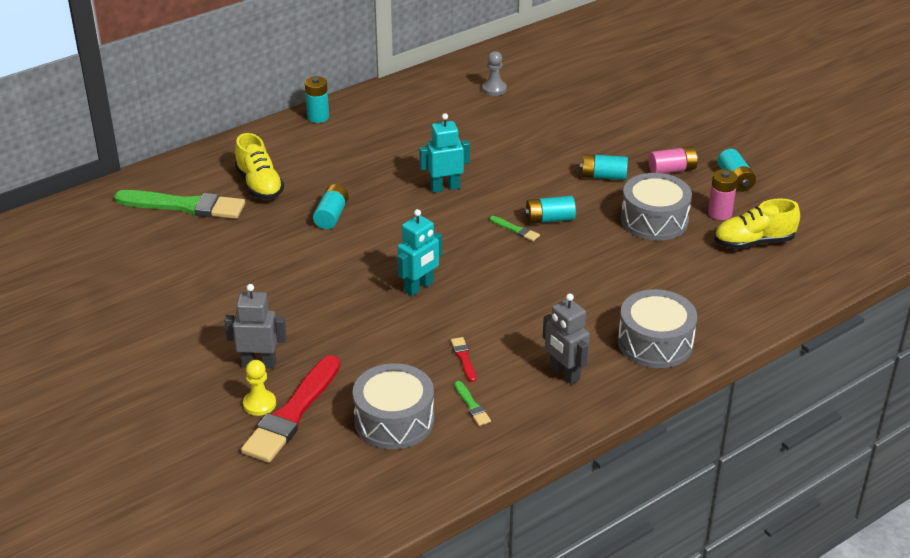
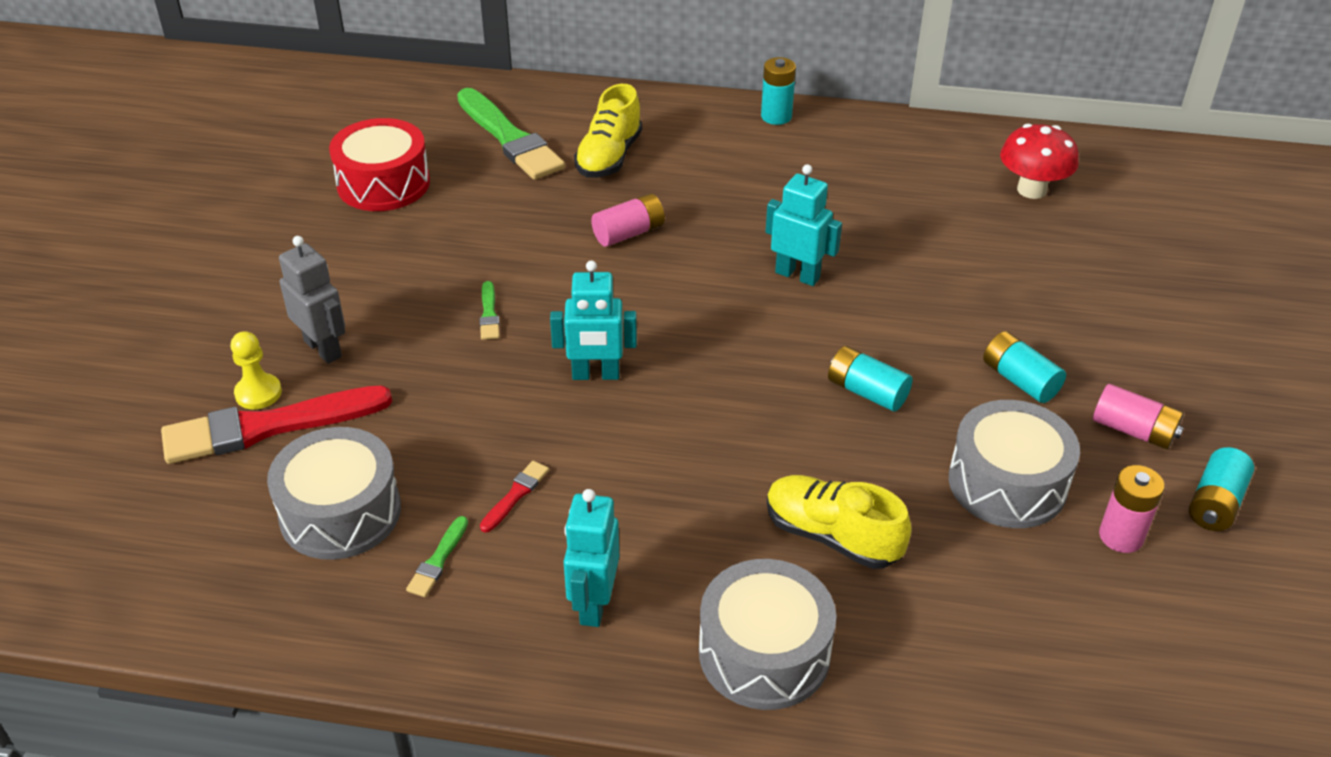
camera: 45 degrees right, 5 degrees up
(148, 269) = (383, 183): none -> red drum
(331, 216) = (628, 233): turquoise battery -> pink battery
(494, 89) = (1031, 190): grey pawn -> red mushroom
(515, 230) = (805, 378): green brush -> green brush (489, 314)
(564, 374) = (593, 604): grey robot -> turquoise robot
(753, 242) = (1114, 614): yellow shoe -> yellow shoe (832, 536)

